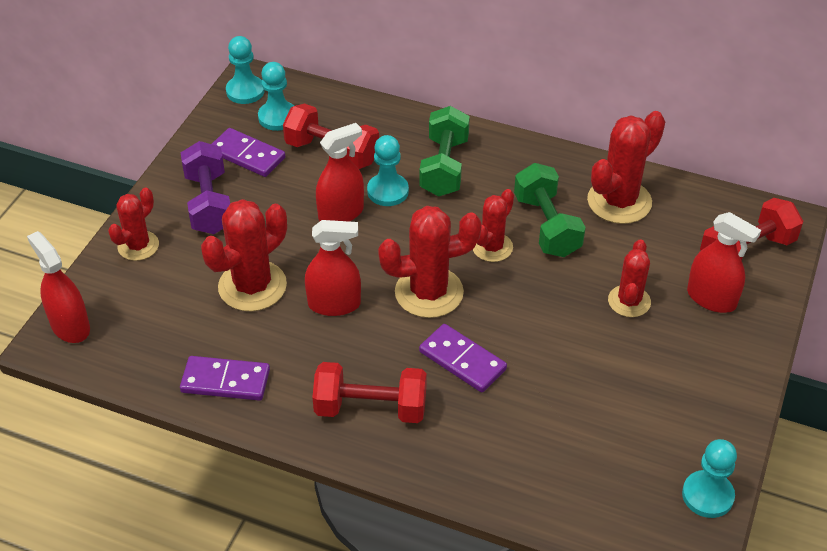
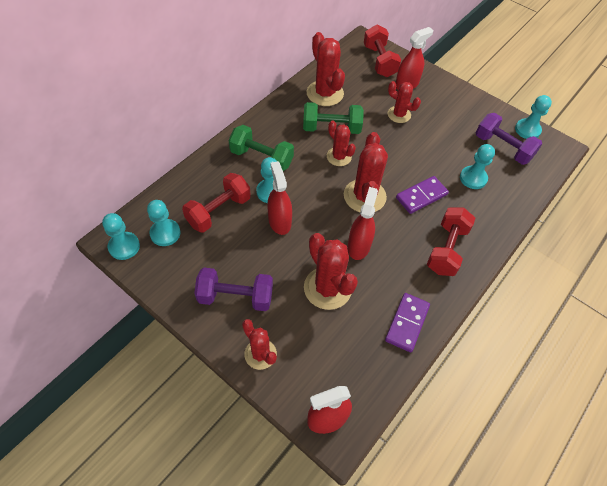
camera: 75 degrees left, 10 degrees up
(247, 155) = (196, 261): purple domino -> none
(536, 424) = (473, 178): none -> turquoise pawn
(635, 460) = (502, 148): none -> purple dumbbell

